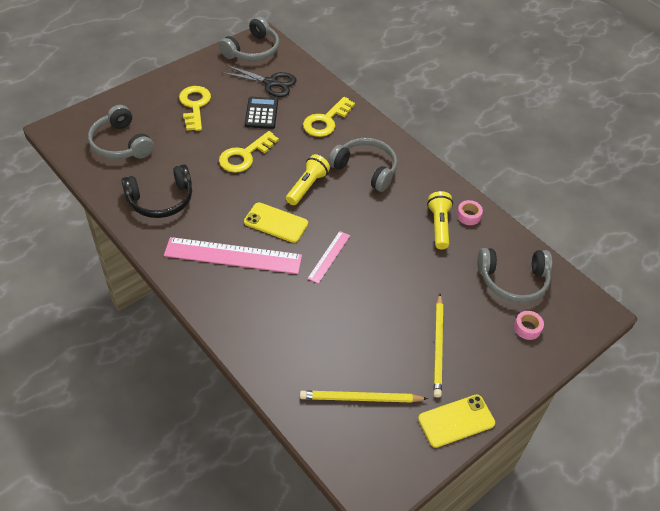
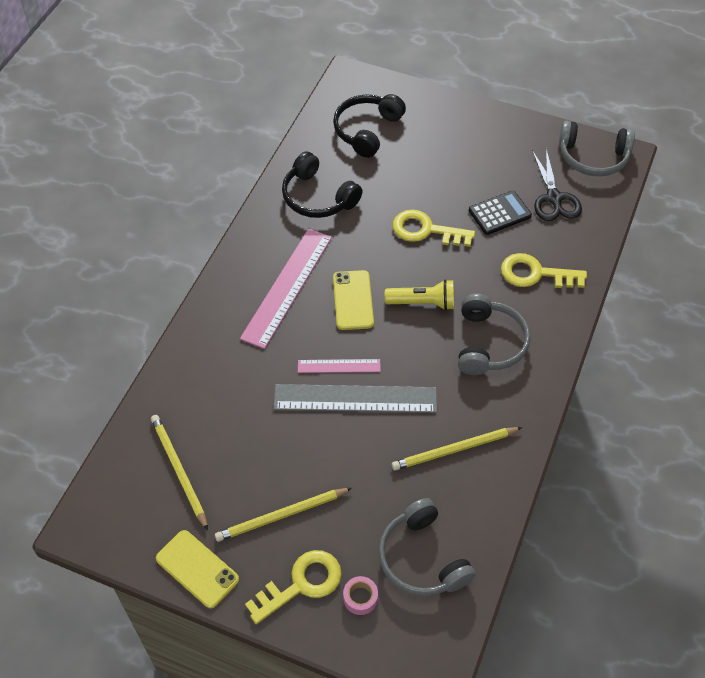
camera: 65 degrees right, 5 degrees up
(121, 144) = (367, 130): grey headphones -> black headphones
(195, 105) = (465, 155): yellow key -> yellow key (301, 584)
(233, 256) = (287, 287): pink ruler -> pink ruler turned 45 degrees clockwise
(364, 260) = (355, 398): none -> grey ruler
(439, 226) = (454, 450): yellow flashlight -> yellow pencil
(468, 216) = (491, 474): pink tape -> none

